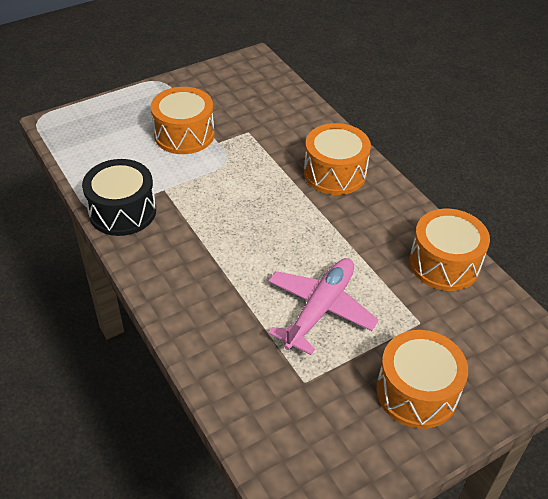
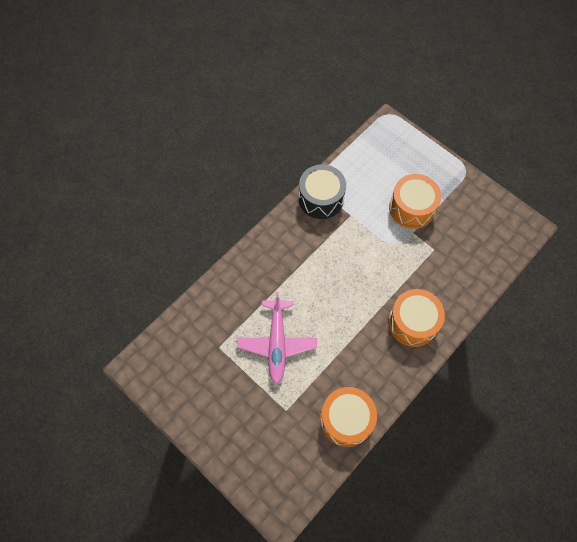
camera: 75 degrees right, 20 degrees up
(320, 310) = (277, 343): pink plane -> pink plane turned 75 degrees clockwise
(417, 392) = (229, 416): orange drum -> none

